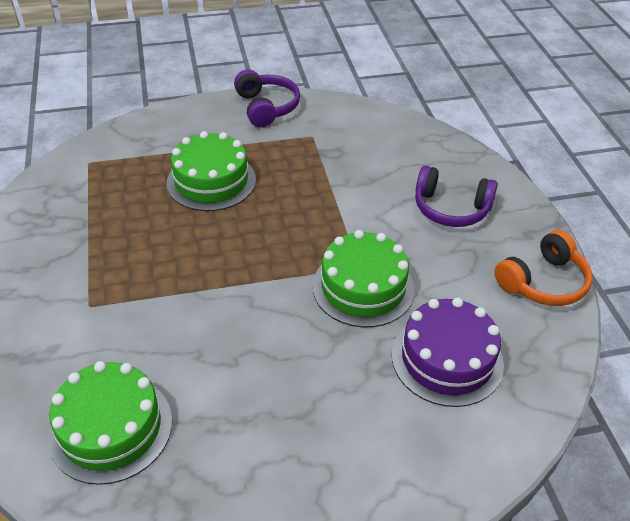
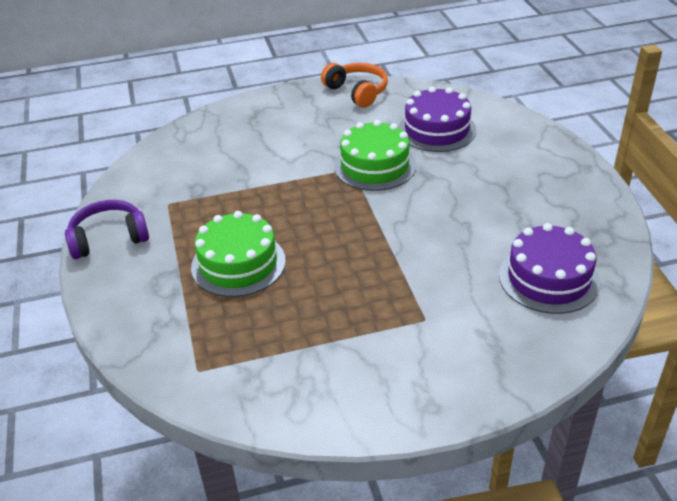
camera: 90 degrees left, 5 degrees down
(111, 428) = (548, 278): green cake -> purple cake
(451, 208) = (279, 127): purple headphones -> none

